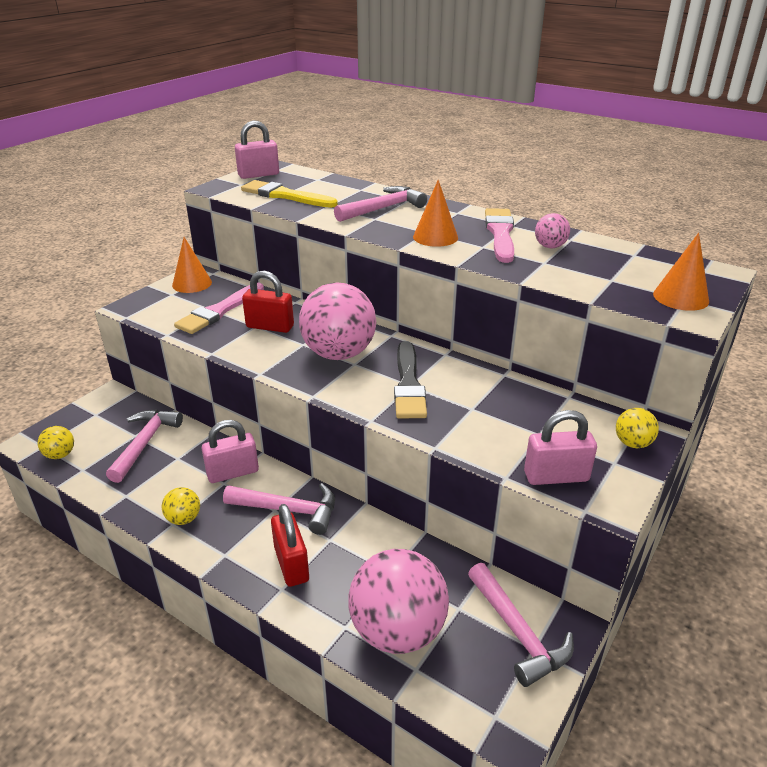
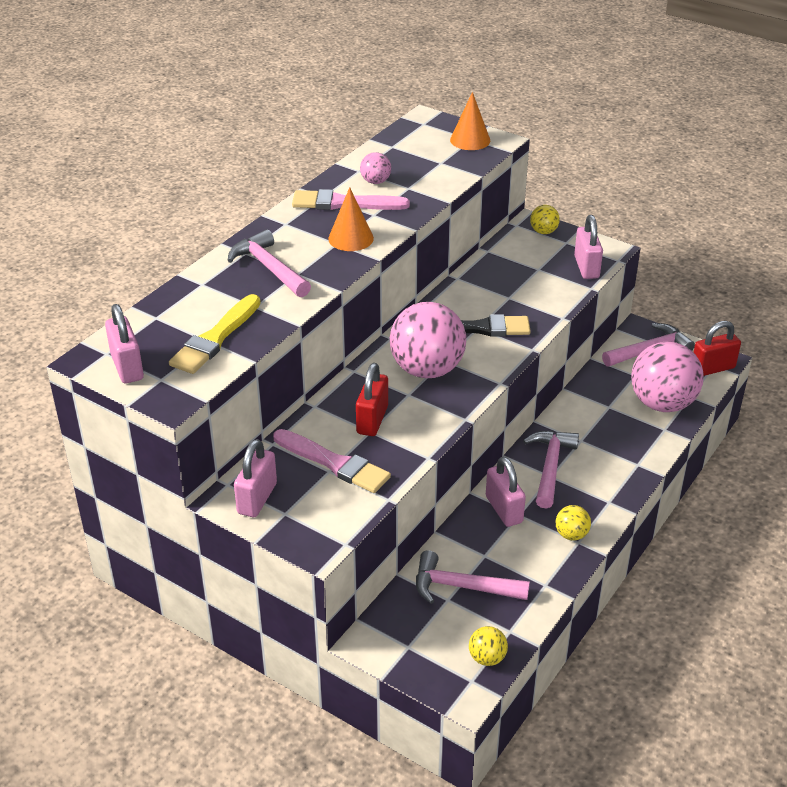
camera: 90 degrees left, 5 degrees up
(192, 283) = (257, 498): orange cone -> pink padlock
(291, 564) = (612, 460): red padlock -> red padlock (712, 368)

